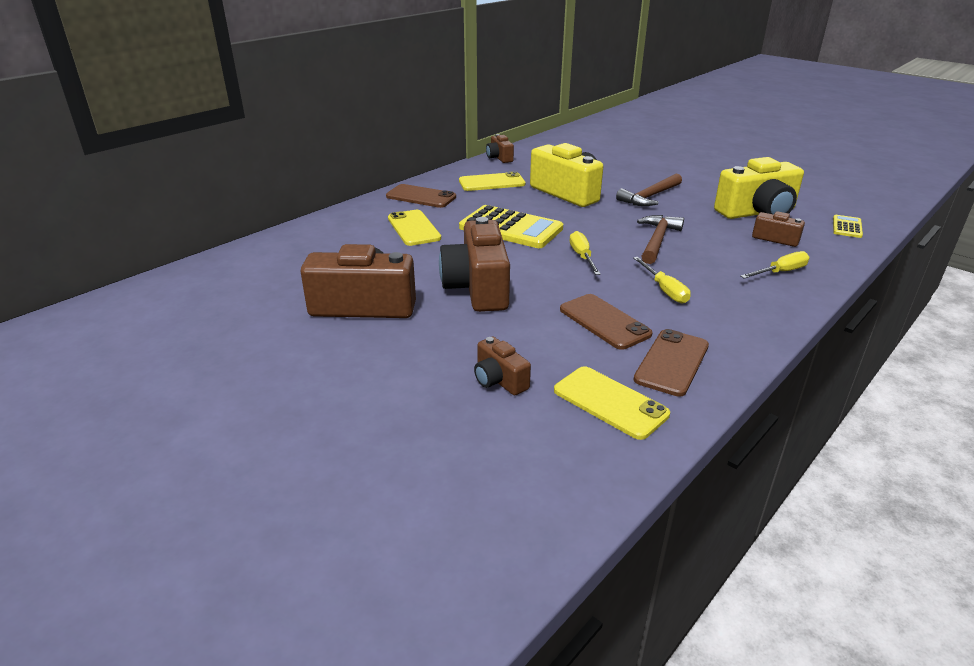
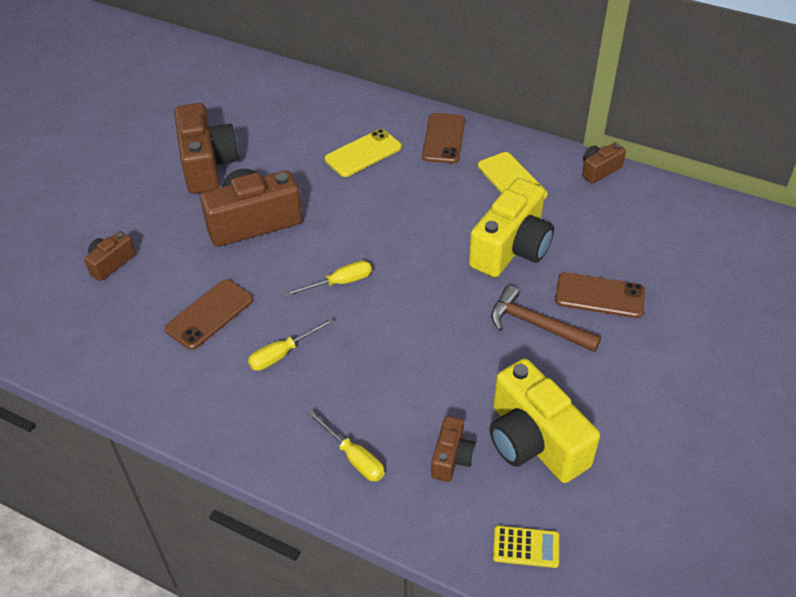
camera: 75 degrees right, 15 degrees up
(511, 228) = (390, 219): yellow calculator -> none
(610, 402) = (87, 331): yellow phone -> none
(657, 240) = (402, 340): brown hammer -> none
(672, 362) = (148, 366): brown phone -> brown phone (599, 296)

